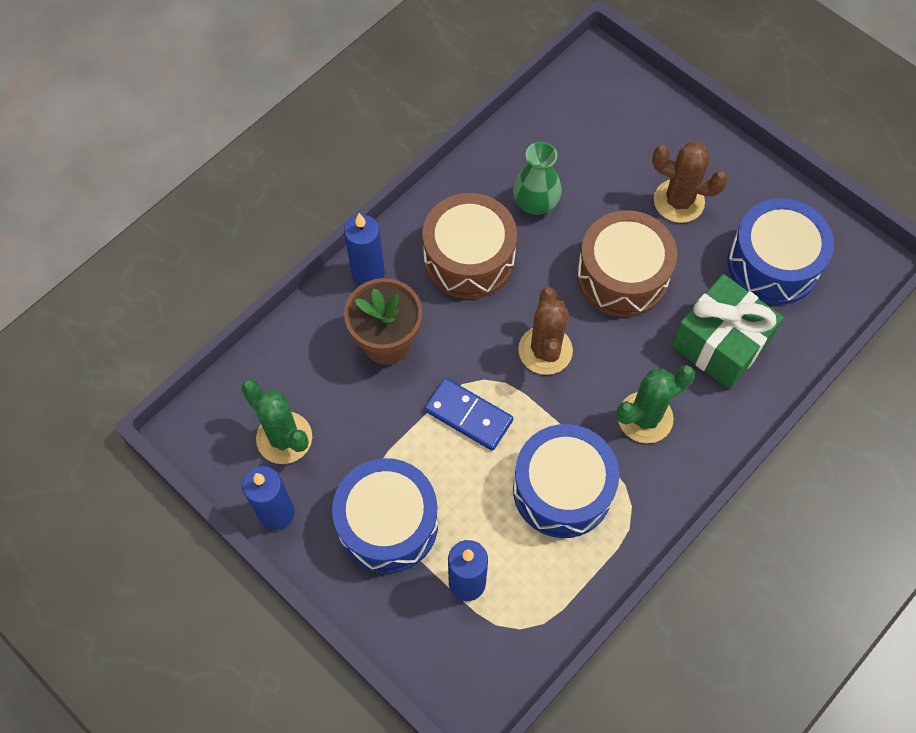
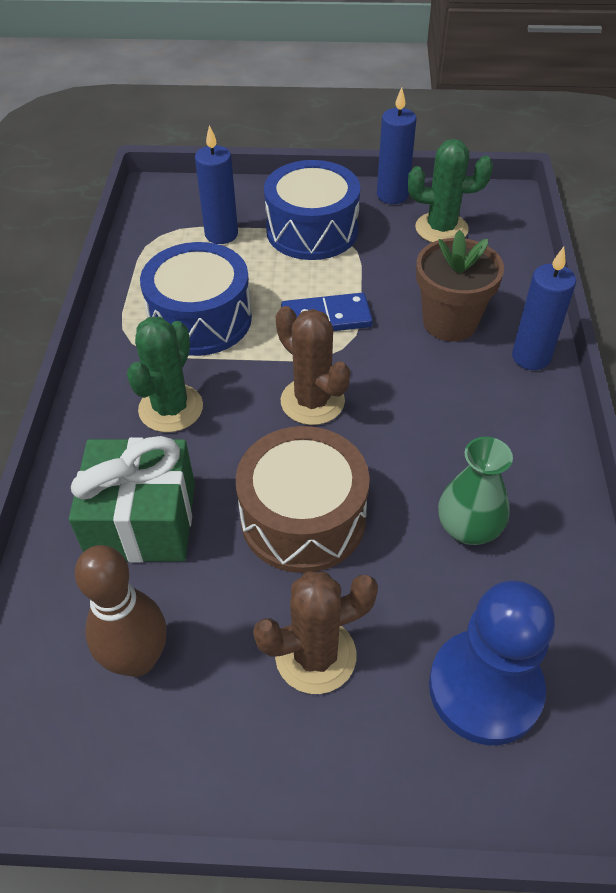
camera: 140 degrees right, 15 degrees down
(469, 258) = (465, 428): brown drum -> none
(609, 131) = (485, 688): none -> blue pawn
(773, 264) = (138, 659): blue drum -> brown bowling pin

